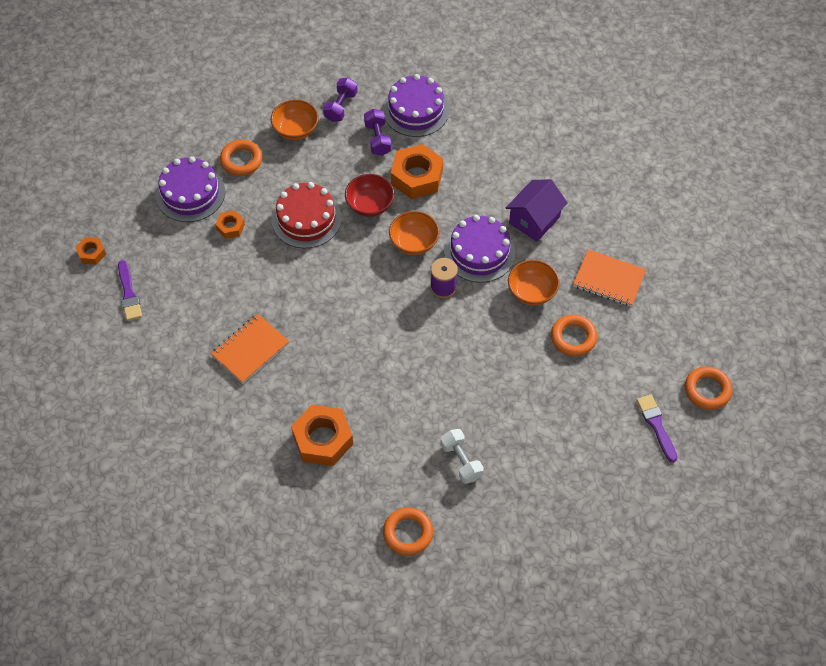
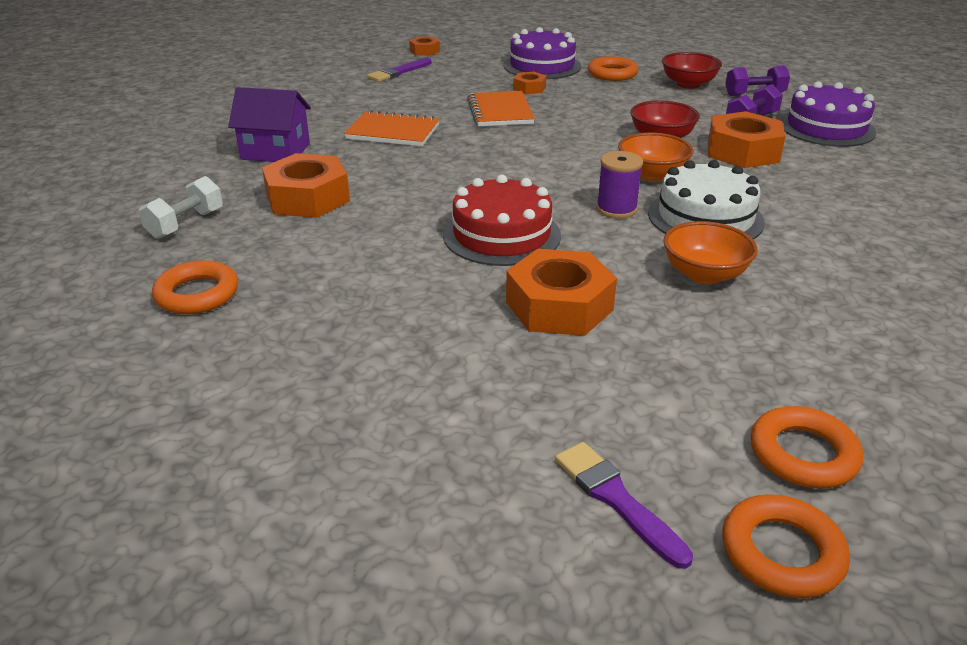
camera: 60 degrees right, 25 degrees down
(296, 130) = (688, 84): orange bowl -> red bowl
(306, 219) = (592, 115): red cake -> red cake (501, 235)
(461, 461) = (352, 302): white dumbbell -> white dumbbell (186, 224)
(479, 252) = (705, 217): purple cake -> white cake
(521, 371) = (559, 306): none -> orange nut
(534, 220) = (820, 241): purple house -> purple house (275, 151)
(573, 337) = (678, 336): orange ring -> orange ring (803, 454)
(609, 279) = (831, 337): orange notebook -> orange notebook (500, 111)
(656, 425) = (616, 499): purple brush -> purple brush turned 75 degrees counterclockwise

